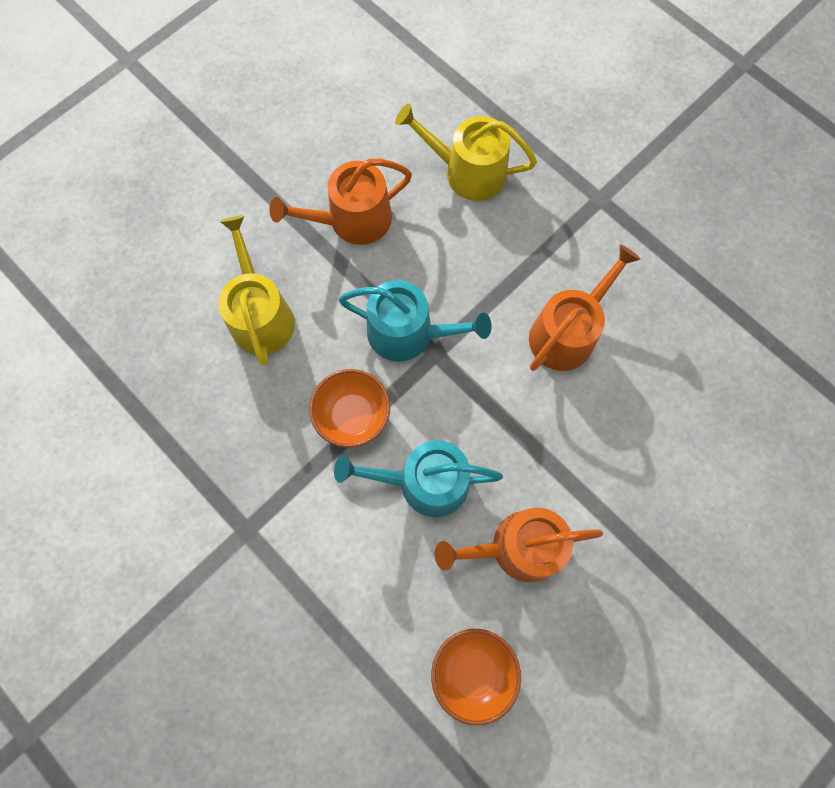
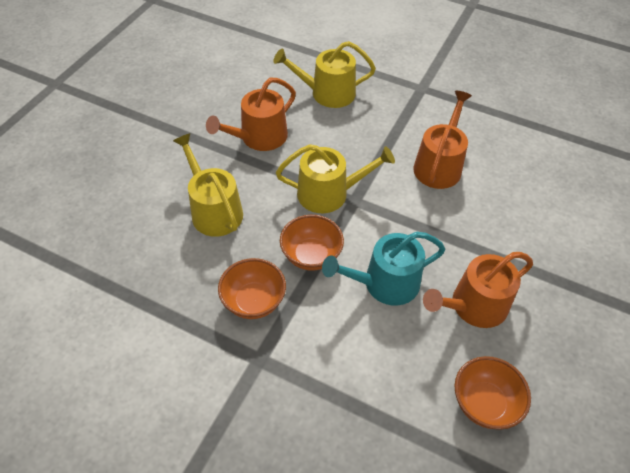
camera: 20 degrees left, 20 degrees down
(265, 456) = (254, 301): none -> orange bowl
(408, 333) = (329, 193): turquoise watering can -> yellow watering can

